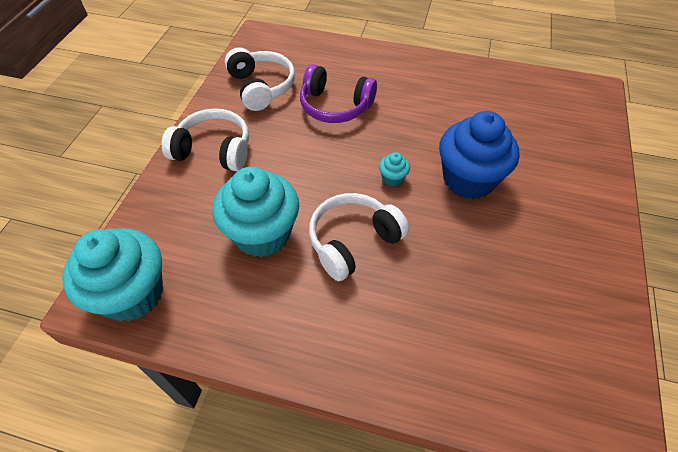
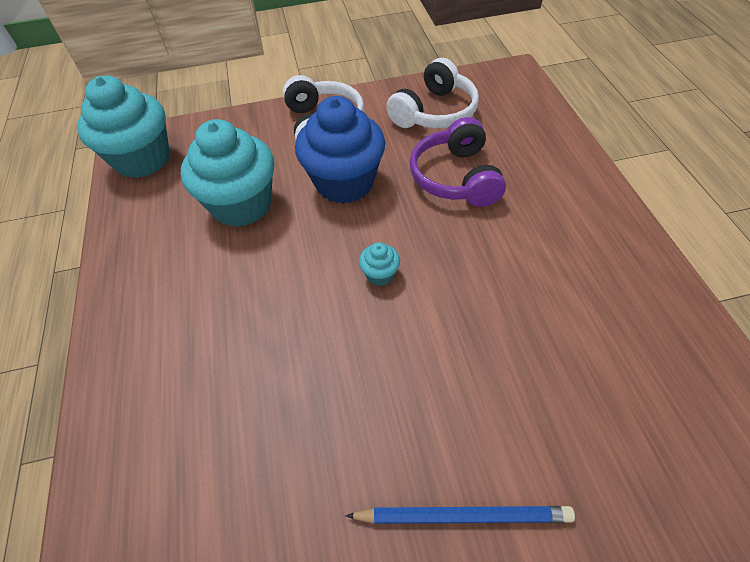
camera: 65 degrees right, 0 degrees up
(353, 241) = (268, 277): white headphones -> none
(468, 179) = (432, 354): blue cupcake -> blue cupcake (344, 183)
(573, 210) = (463, 515): none -> blue pencil

